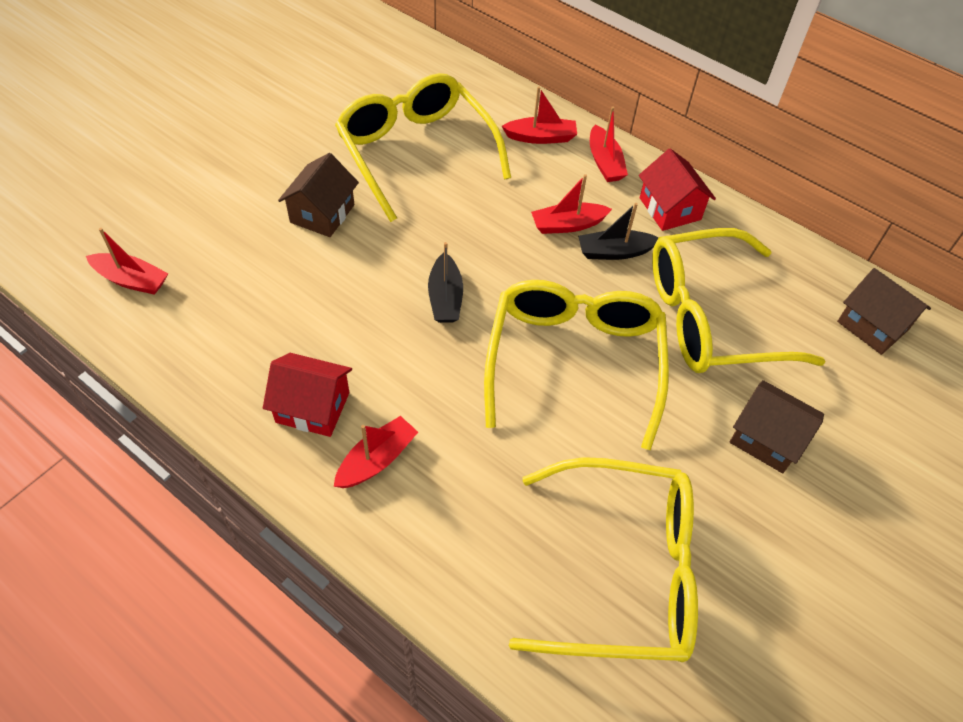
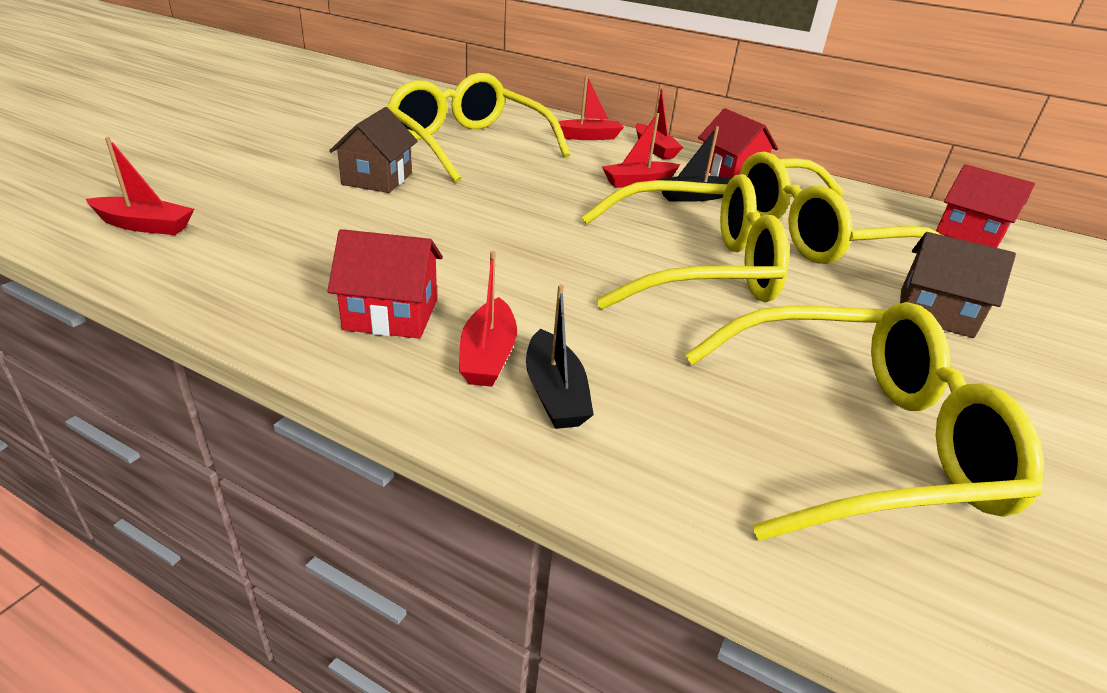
camera: 10 degrees left, 20 degrees down
(377, 460) = (488, 355): red boat -> red boat turned 150 degrees clockwise
(445, 298) = (530, 228): black boat -> black boat (555, 393)
(574, 362) = (693, 267): yellow glasses -> yellow glasses turned 90 degrees clockwise
(872, 325) = (969, 234): brown house -> red house

